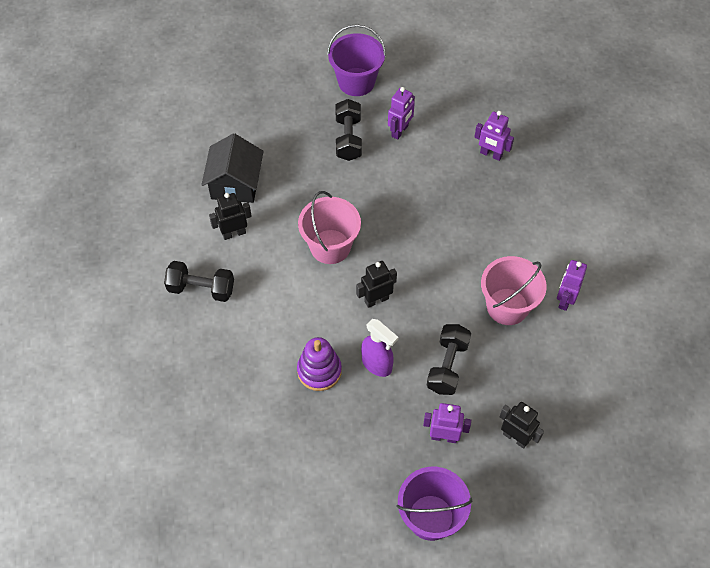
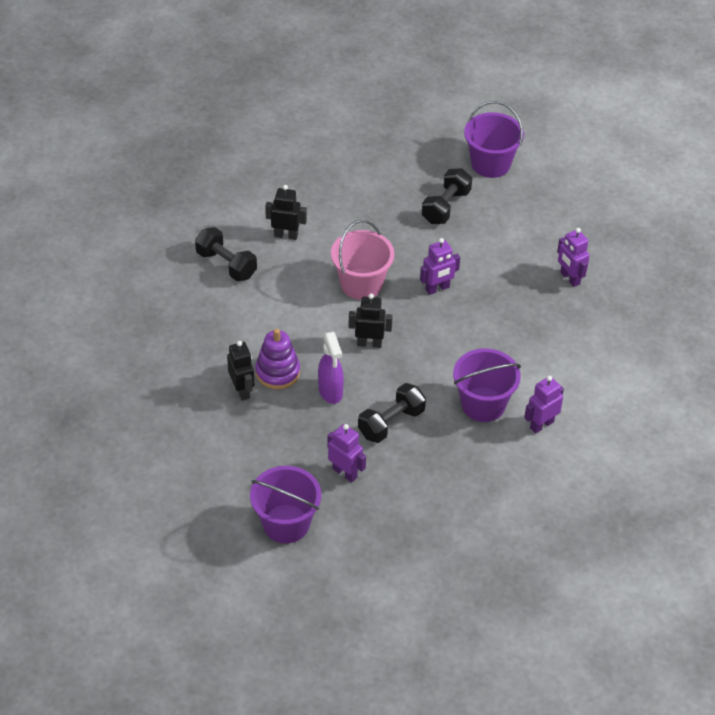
camera: 30 degrees right, 10 degrees down
(235, 184) = (317, 198): black house -> none
(400, 131) = (499, 221): purple robot -> purple robot (437, 289)
(507, 306) = (483, 404): pink bucket -> purple bucket
(515, 437) = (407, 505): black robot -> black robot (242, 390)

